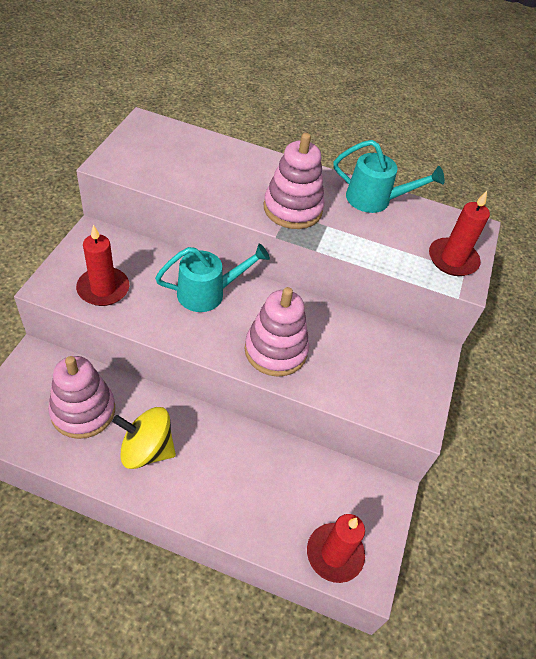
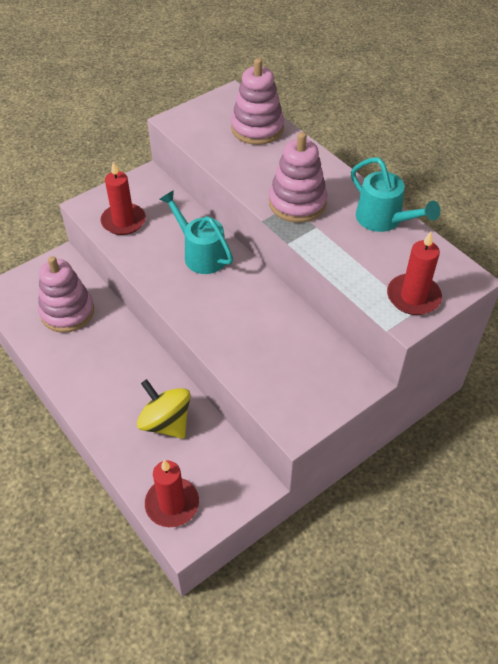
camera: 40 degrees right, 0 degrees up
(146, 450) = (91, 359): yellow spinning top -> yellow spinning top (166, 422)
(208, 293) = (200, 254): turquoise watering can -> turquoise watering can turned 150 degrees counterclockwise
(275, 350) = (219, 319): pink stacking toy -> pink stacking toy (257, 128)

